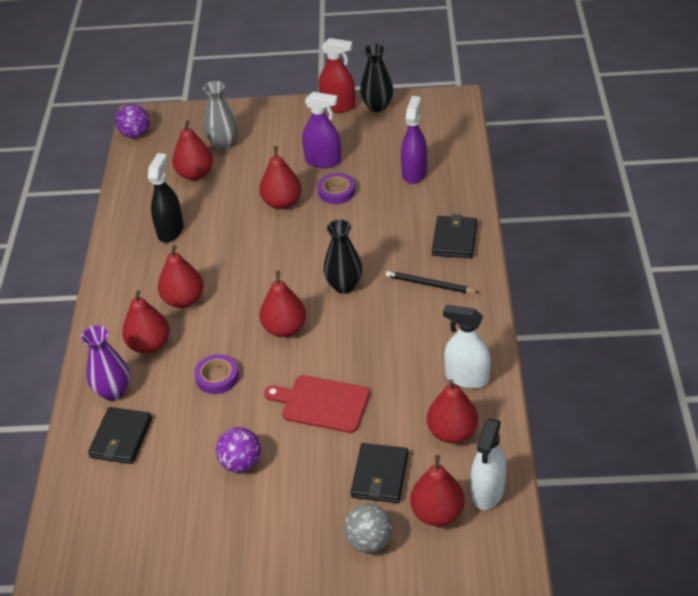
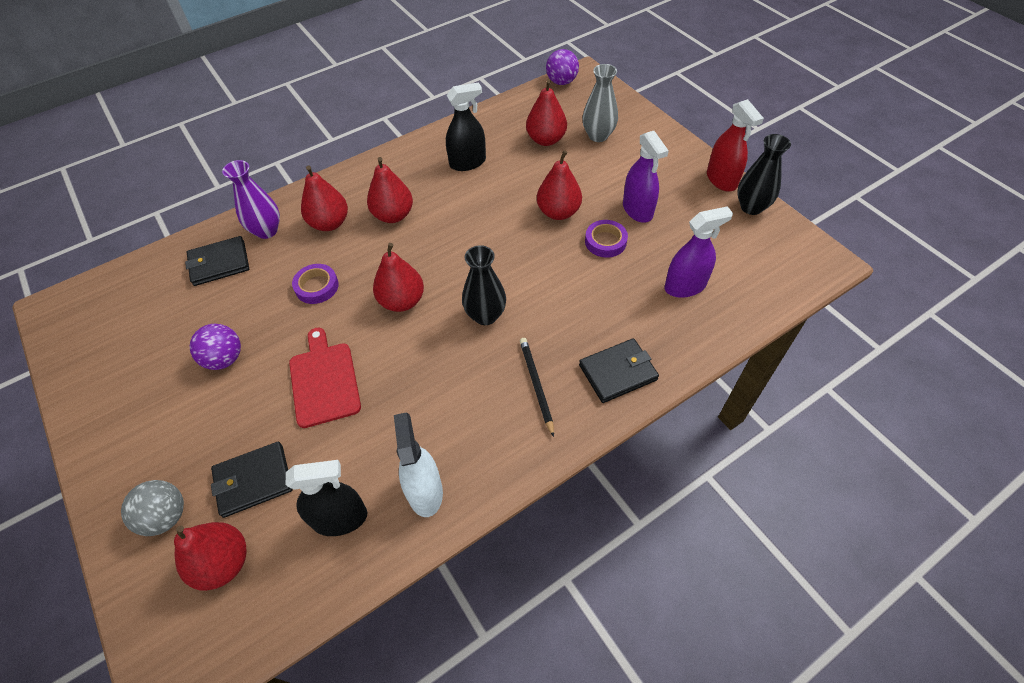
camera: 55 degrees right, 10 degrees up
(452, 432) = (340, 518): red pear -> black spray bottle
(487, 491) = (272, 600): white spray bottle -> none

